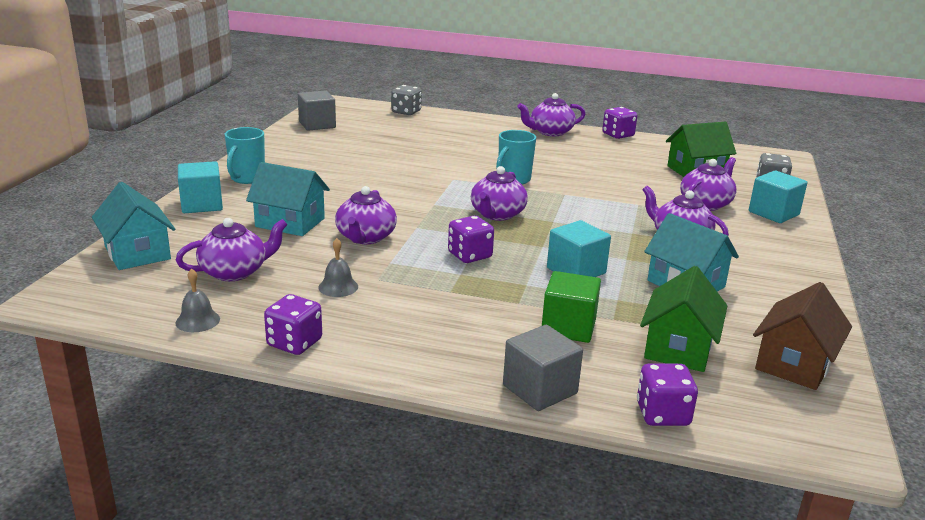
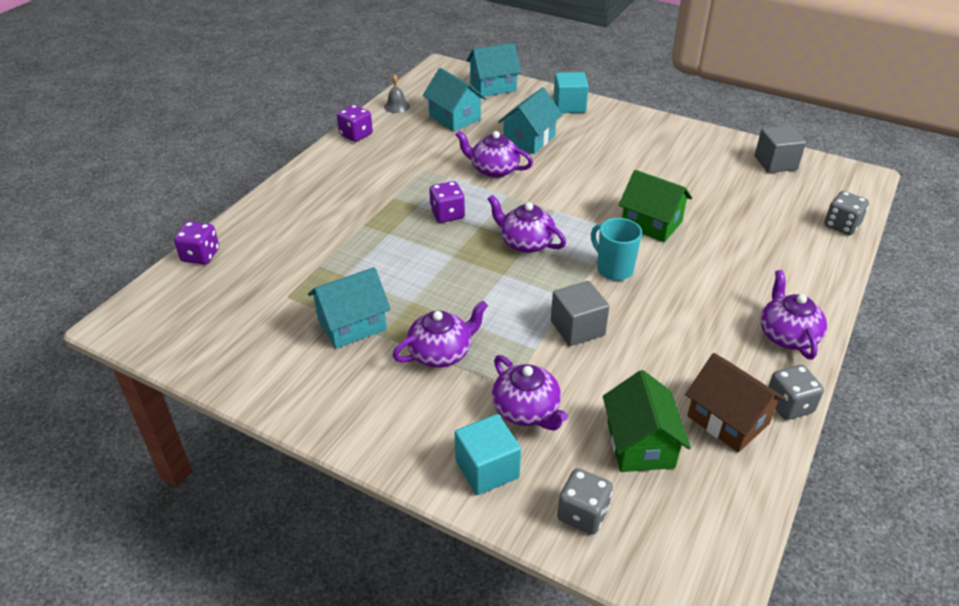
camera: 105 degrees right, 15 degrees up
(235, 272) = (454, 117): purple teapot -> turquoise house
(247, 178) = (622, 124): turquoise mug -> none
(338, 287) = (418, 153): grey bell -> none
(540, 389) = (256, 213): grey cube -> grey cube (577, 328)
(568, 327) = (318, 240): green cube -> none
(576, 271) = (400, 265): turquoise cube -> none
(618, 135) = (789, 405): purple dice -> grey dice
(678, 348) = (263, 287): green house -> green house (651, 223)
(794, 364) = (207, 342): brown house -> brown house (728, 420)

